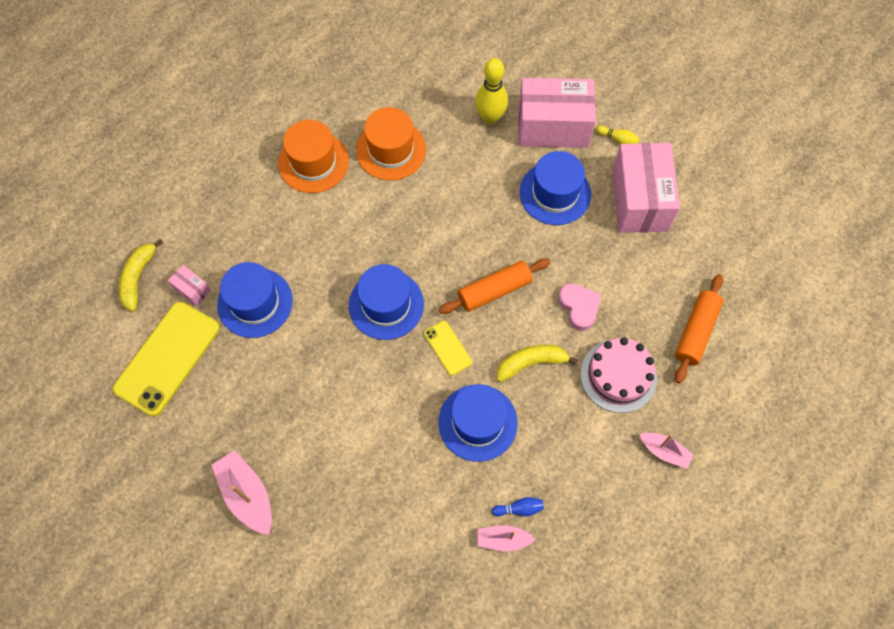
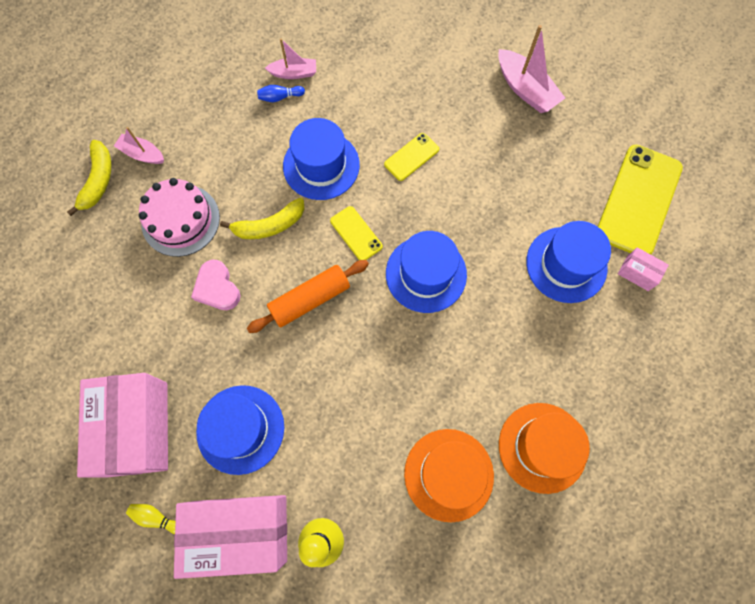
camera: 175 degrees right, 5 degrees up
(138, 278) = (700, 281): yellow banana -> yellow banana (98, 180)
(383, 424) = (411, 157): none -> yellow phone
(696, 332) = (94, 272): orange rolling pin -> none

